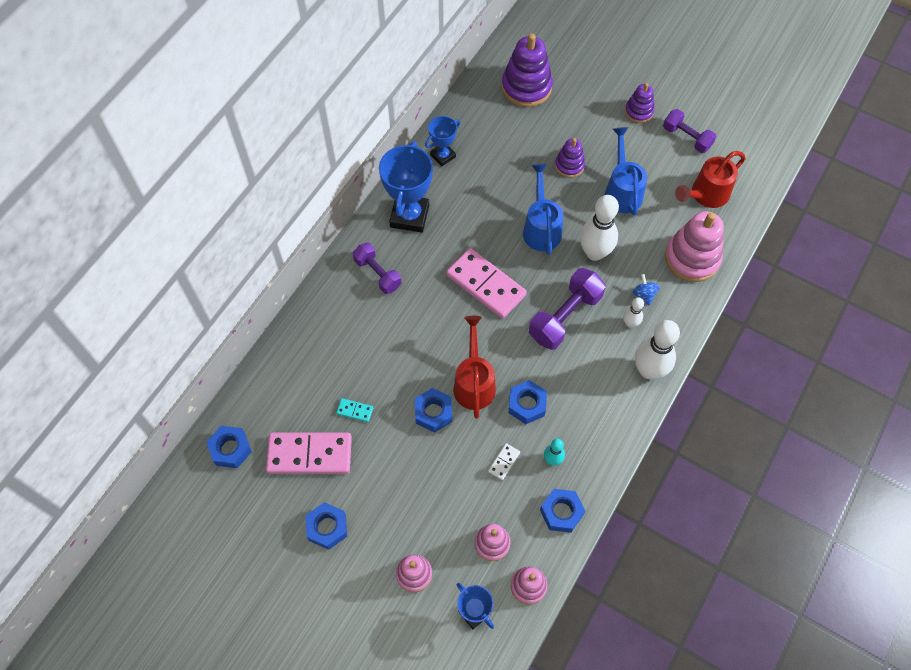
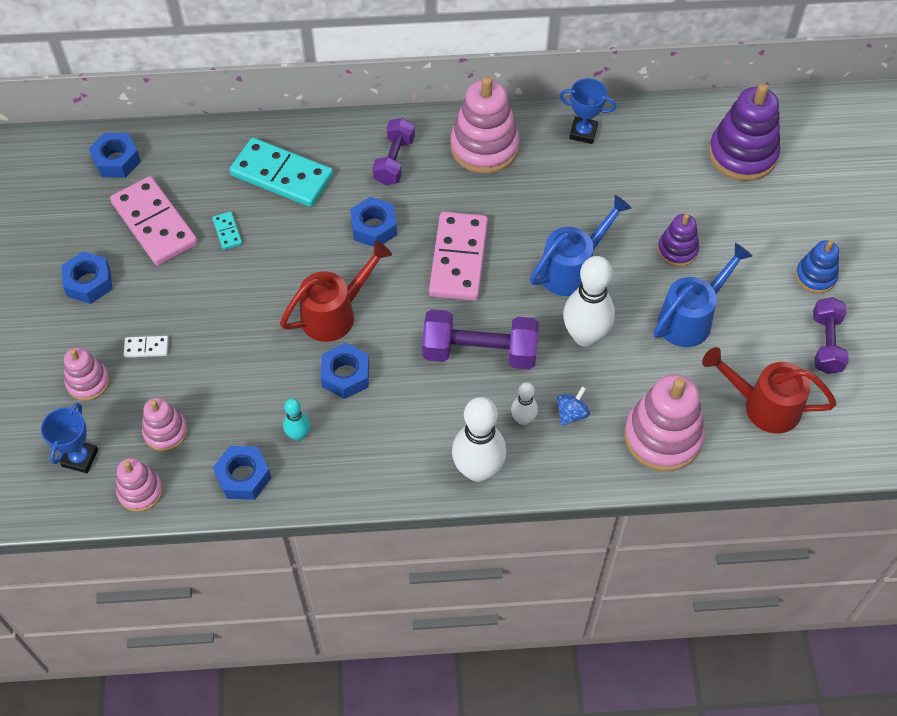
camera: 55 degrees right, 5 degrees down
(334, 349) = (282, 176): none -> turquoise domino
(409, 216) = (484, 147): blue trophy -> pink stacking toy
(433, 412) = (274, 298): blue nut -> blue nut (374, 227)
(504, 462) = (264, 391): white domino -> white domino (146, 348)
(639, 111) = (815, 276): purple stacking toy -> blue stacking toy

